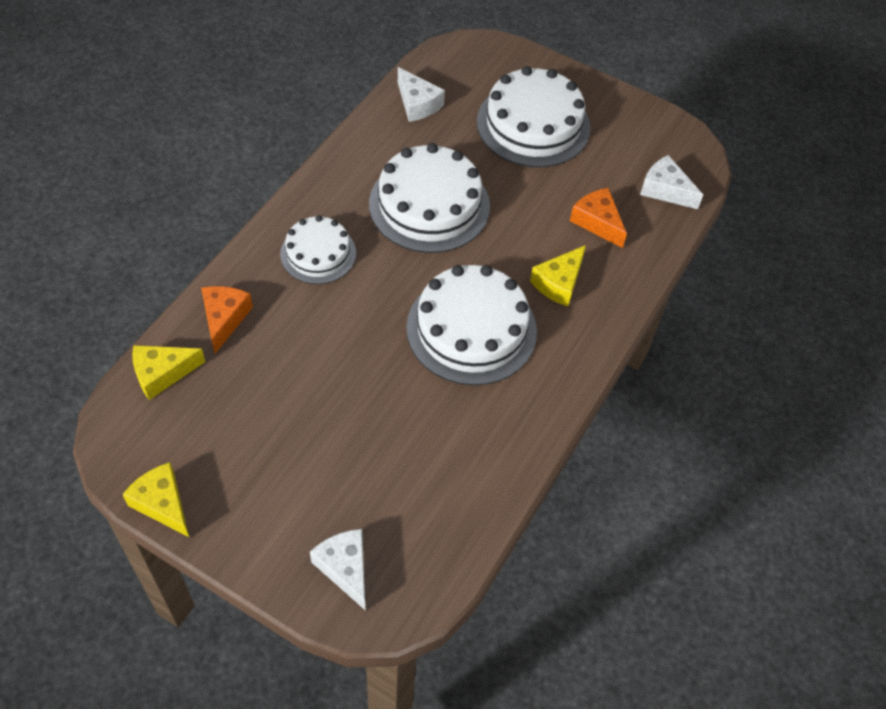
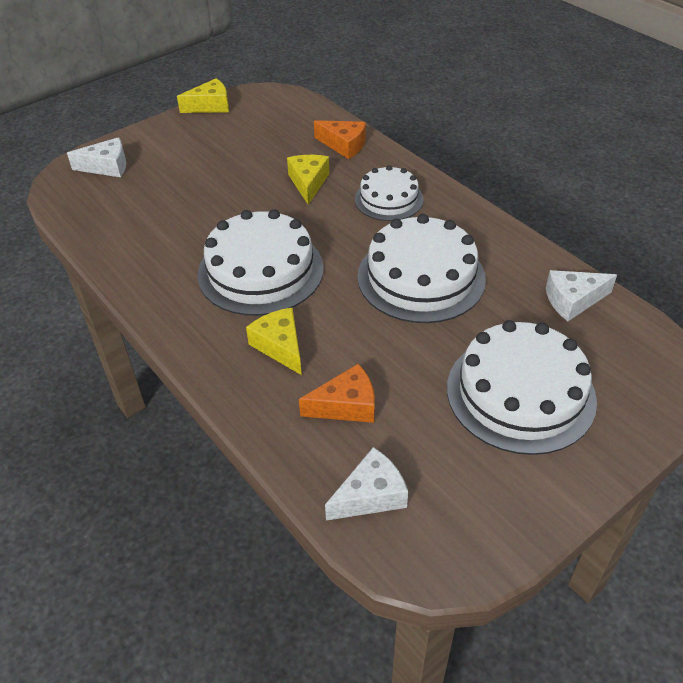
camera: 115 degrees right, 10 degrees down
(162, 374) = (310, 115): yellow cheese -> yellow cheese (308, 183)

